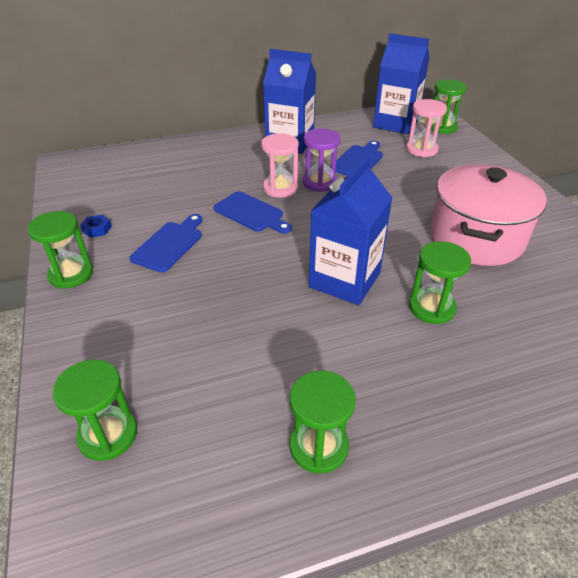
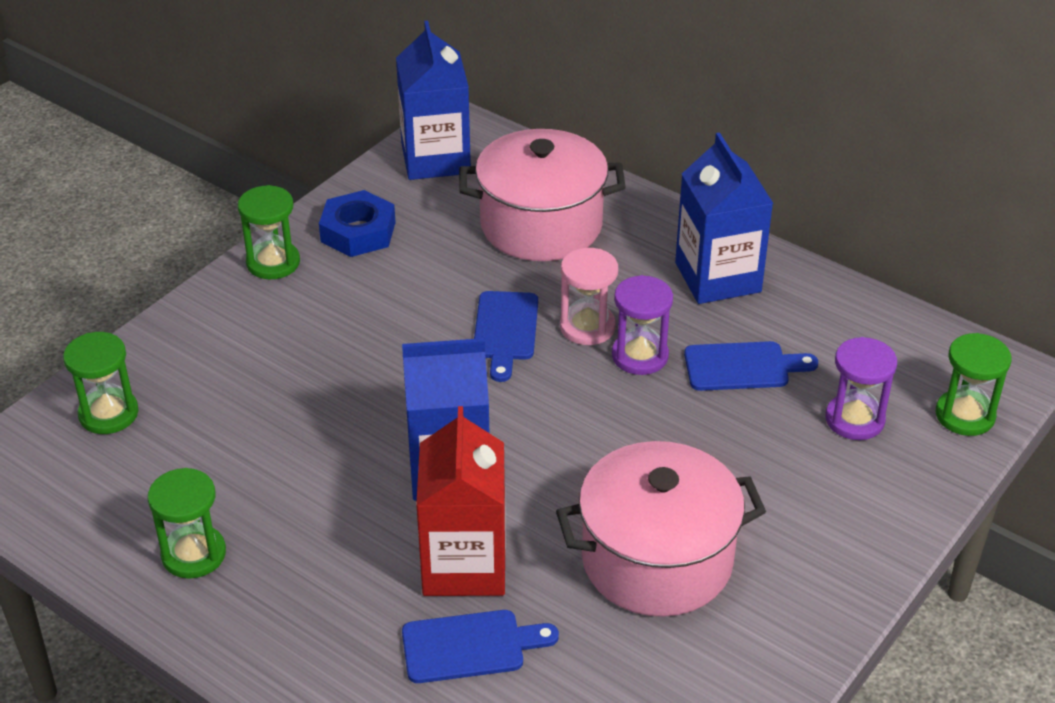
camera: 55 degrees right, 0 degrees up
(97, 229) = (358, 232): blue nut -> blue nut, size x2.06
(170, 244) = (383, 300): blue cutting board -> blue cutting board (470, 646)
(185, 170) = (541, 225): none -> pink pot
(395, 123) = (912, 358): blue carton -> blue carton (435, 159)
(421, 149) = (854, 419): pink hourglass -> purple hourglass
(431, 308) = (464, 565): green hourglass -> red carton

